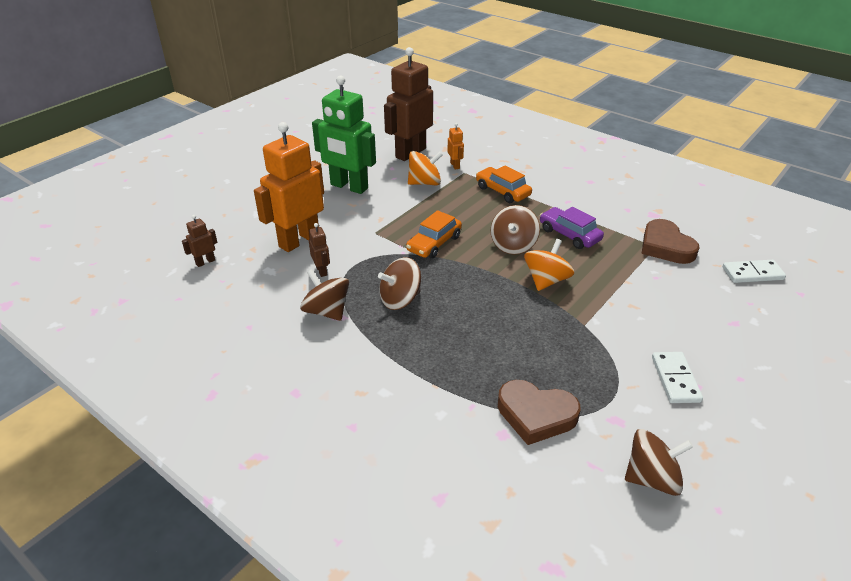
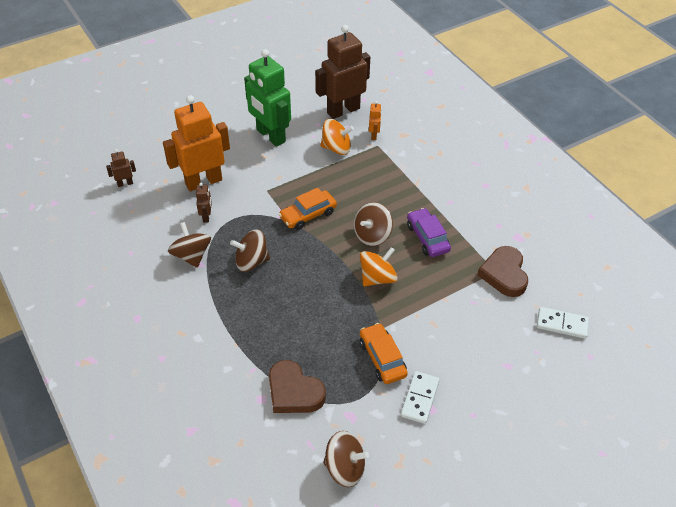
camera: 20 degrees right, 10 degrees up
(502, 191) = (398, 175): orange car -> orange car (382, 358)

